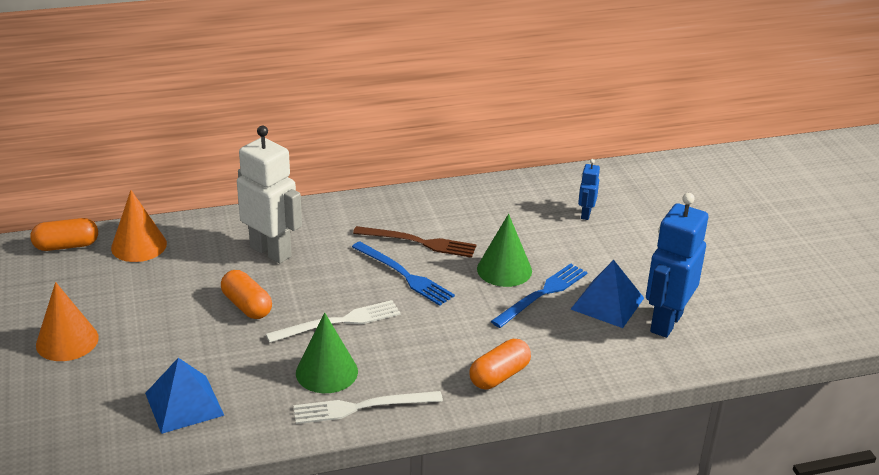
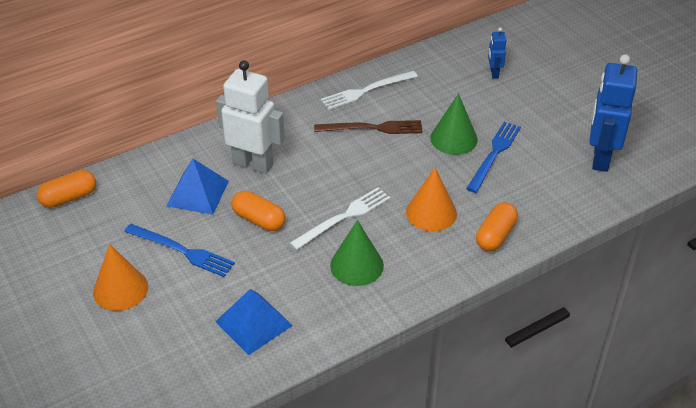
camera: 15 degrees left, 10 degrees up
(139, 245) = (134, 183): orange cone -> orange cone (431, 213)
(362, 407) = (401, 290): white fork -> white fork (366, 91)
(404, 275) = (375, 161): blue fork -> blue fork (182, 251)
(607, 303) = (548, 151): blue pyramid -> blue pyramid (198, 193)

